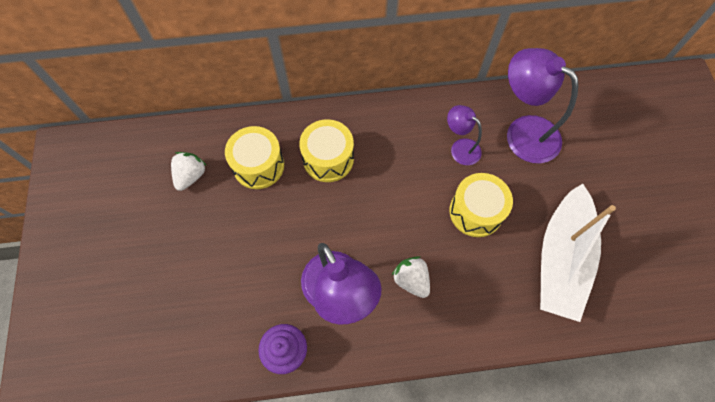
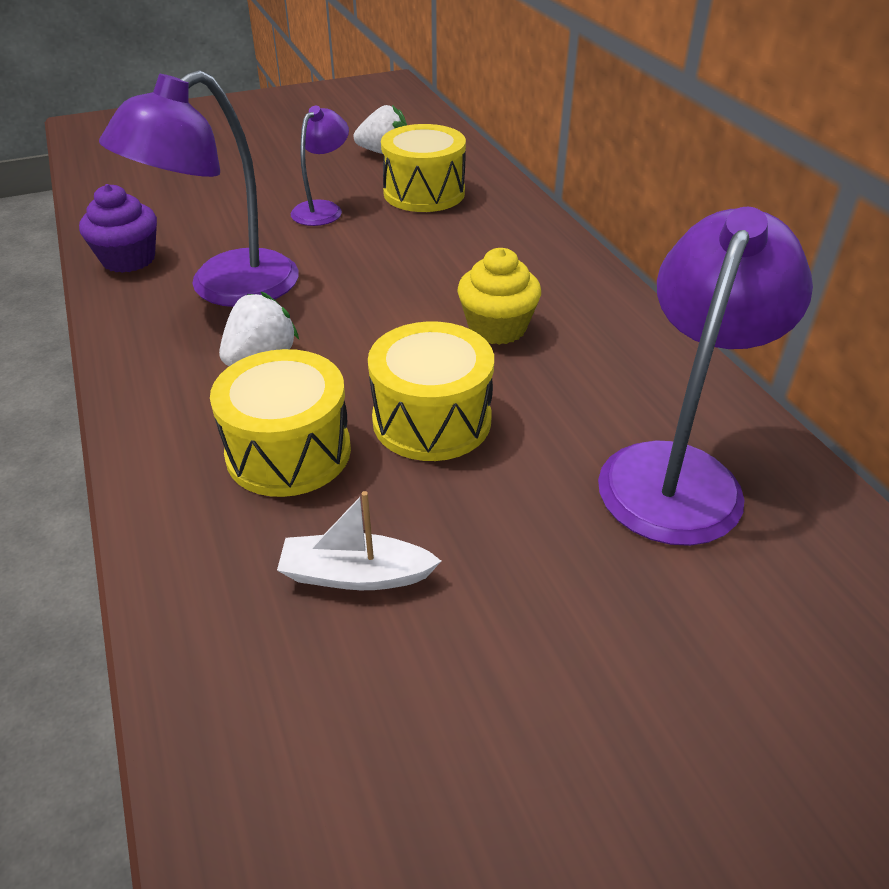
camera: 75 degrees right, 25 degrees down
(328, 159) = (466, 244): yellow drum -> yellow drum (288, 452)
(412, 166) = (497, 328): none -> yellow cupcake
(460, 147) = (574, 381): purple lamp -> purple lamp (323, 209)
(561, 259) = (355, 575): white boat -> white boat, size x0.44

